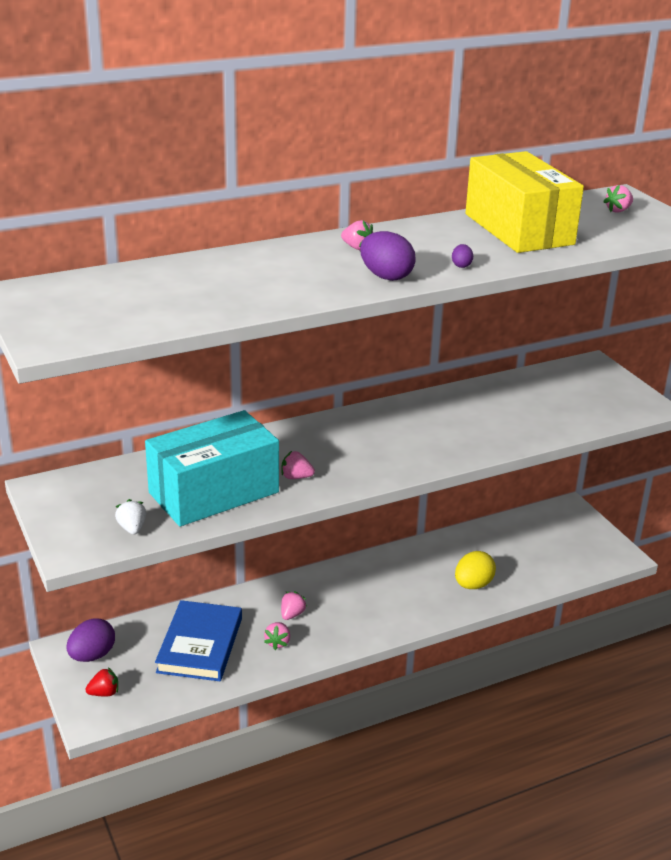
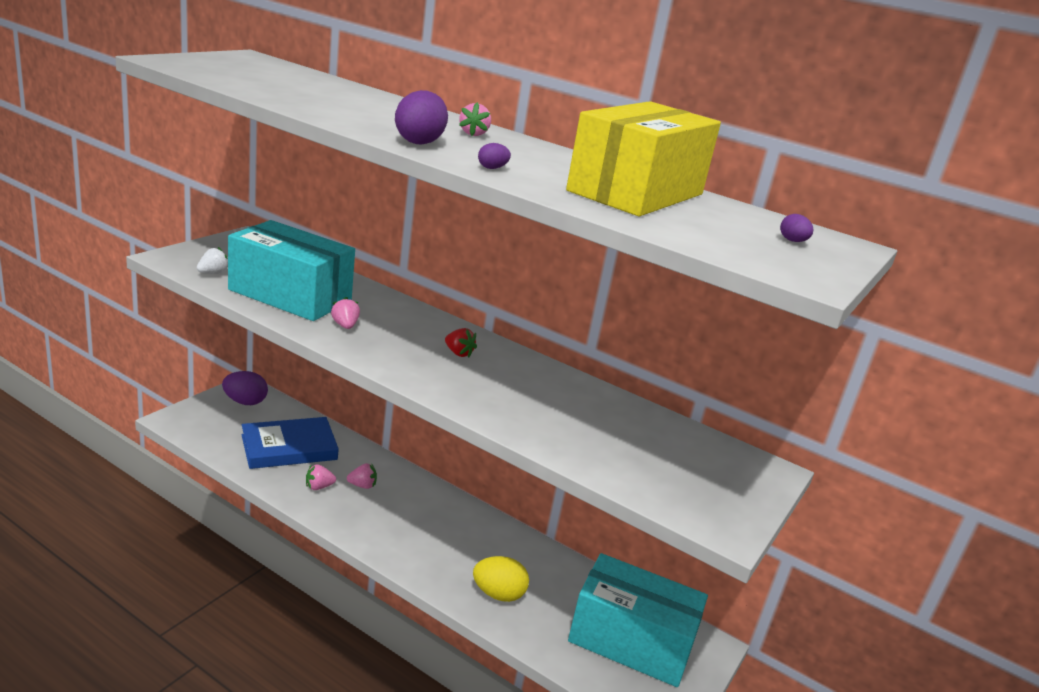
camera: 55 degrees right, 5 degrees down
(104, 693) = (205, 418): red strawberry -> red strawberry (458, 353)
(550, 540) = (631, 641): none -> turquoise box
(618, 210) = (792, 241): pink strawberry -> purple egg

